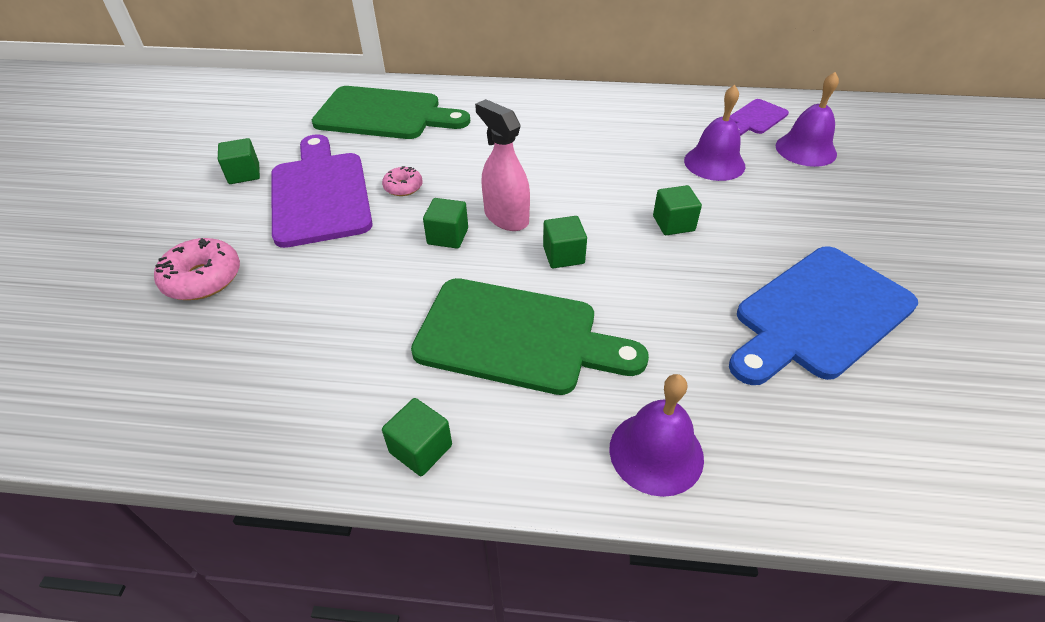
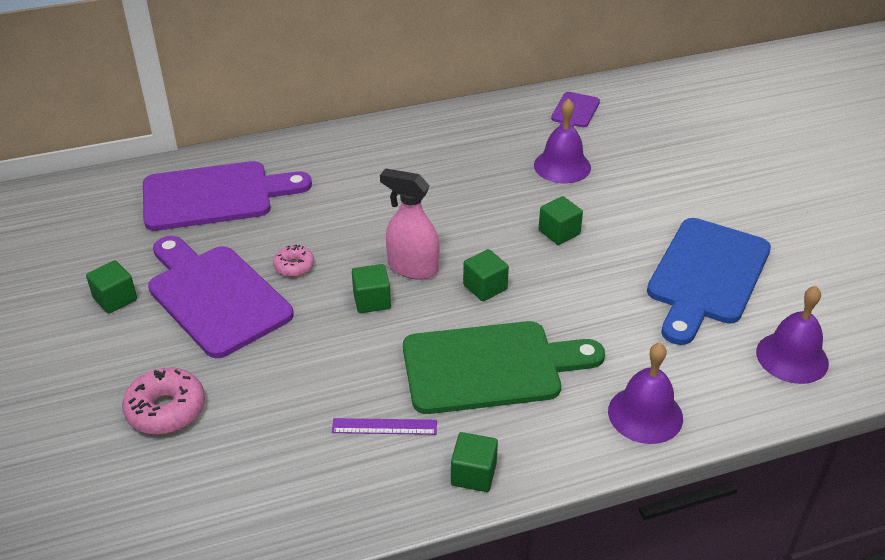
camera: 25 degrees left, 5 degrees down
(371, 362) = (384, 426): none -> purple ruler
(384, 114) = (215, 196): green cutting board -> purple cutting board
(805, 149) = (630, 133): purple bell -> purple bell (792, 357)

